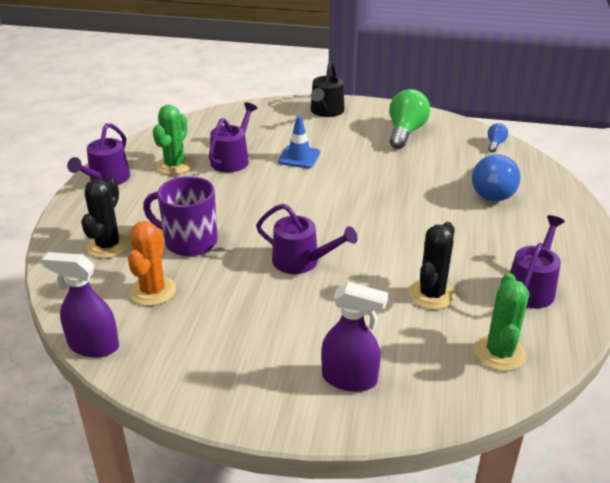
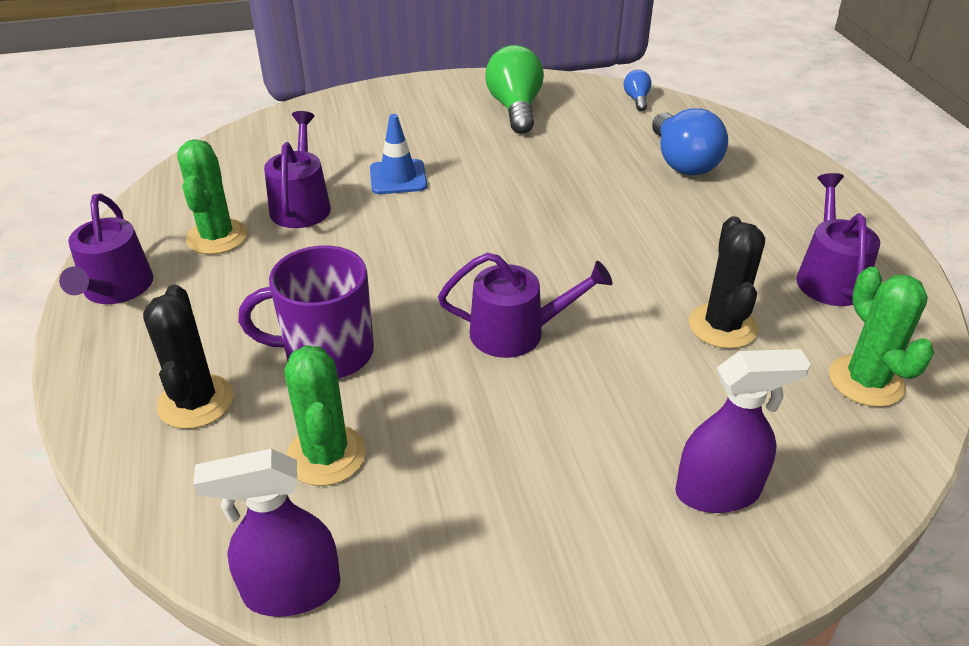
camera: 25 degrees left, 5 degrees up
(153, 291) = (326, 455): orange cactus -> green cactus
(326, 111) = (387, 103): black watering can -> none

